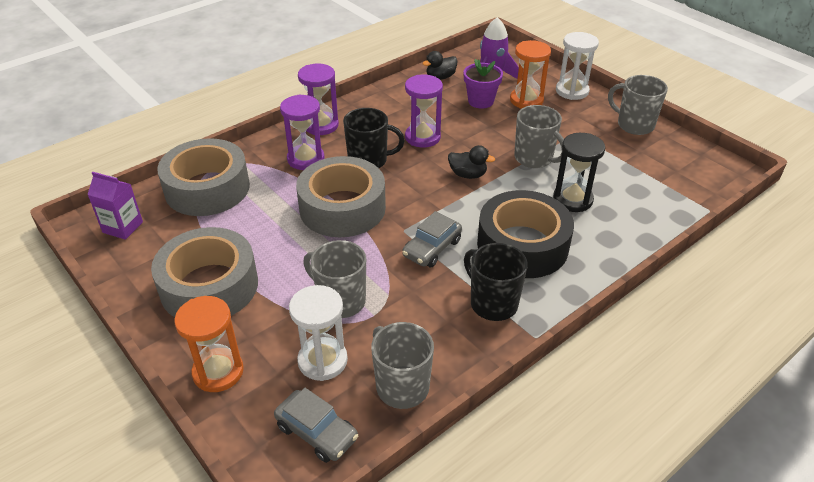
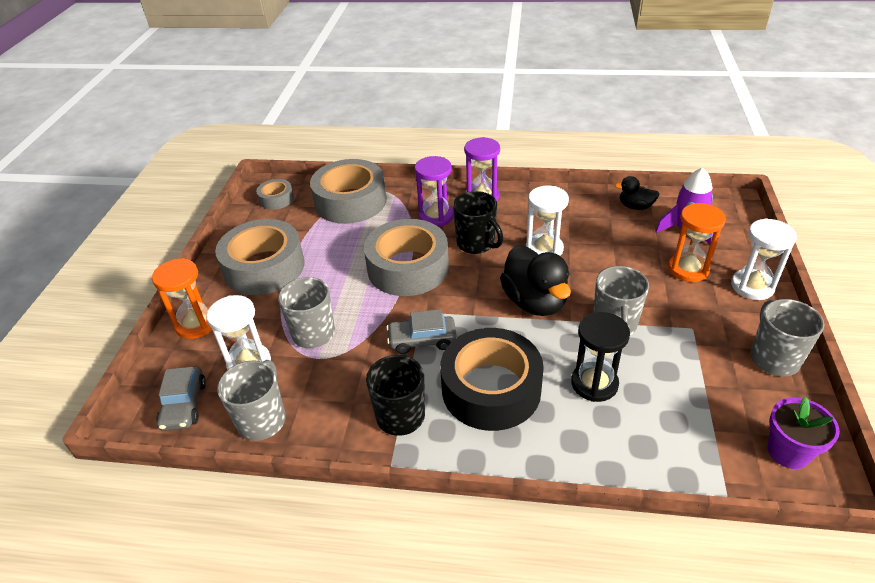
camera: 50 degrees right, 0 degrees up
(122, 227) = (276, 199): purple carton -> grey tape
(422, 137) = (544, 249): purple hourglass -> white hourglass
(468, 175) = (534, 302): black duck -> black duck, size x1.88
(480, 101) = (641, 246): purple flower pot -> purple flower pot (788, 452)

